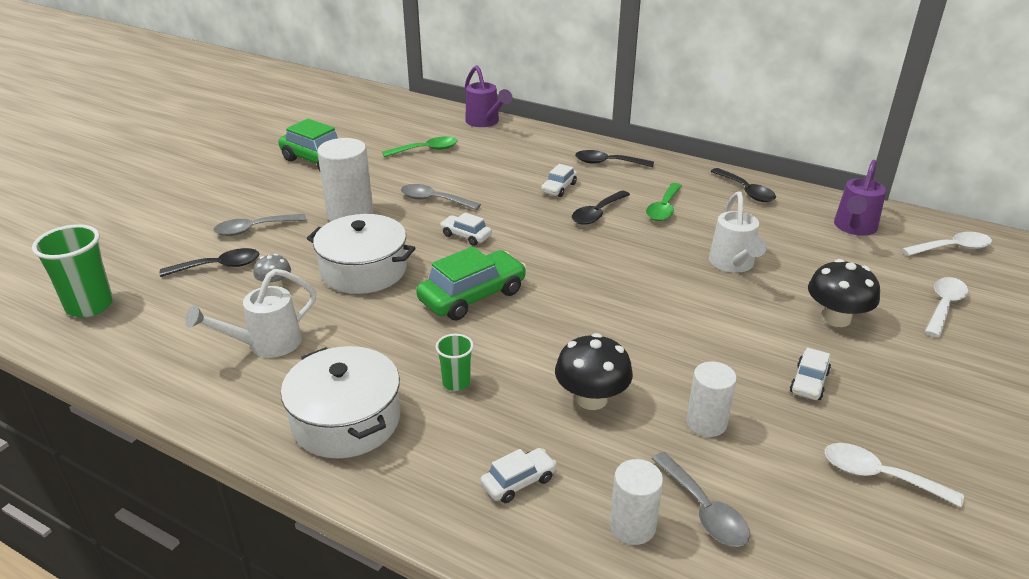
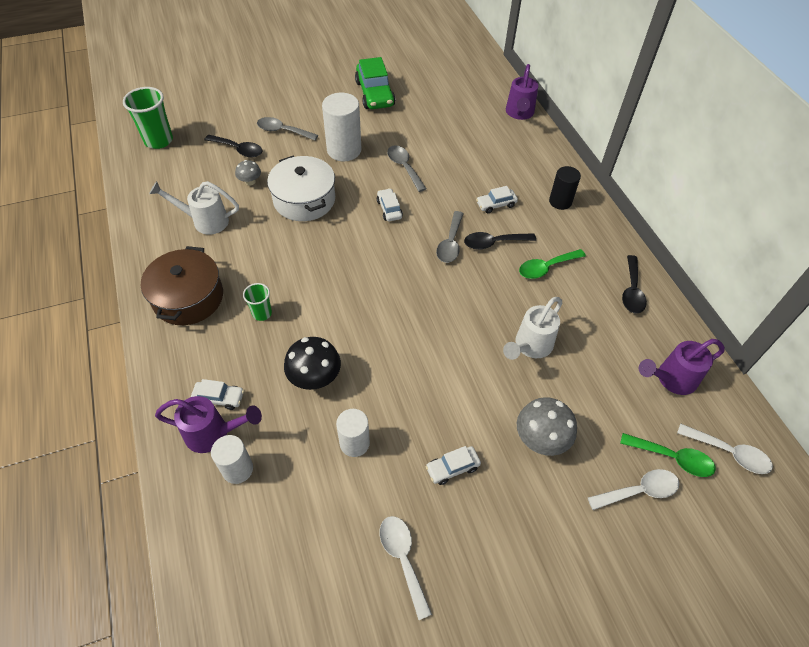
camera: 40 degrees right, 20 degrees up
(346, 420) = (188, 298): white pot -> brown pot
(426, 150) = (449, 119): green spoon -> green spoon (672, 458)
(472, 296) = (339, 259): green car -> none
(561, 516) = (214, 434): none -> purple watering can
(608, 163) = (560, 201): black spoon -> black cylinder
(703, 510) = (282, 491): grey spoon -> grey spoon (450, 243)
(836, 318) = (541, 439): black mushroom -> grey mushroom

